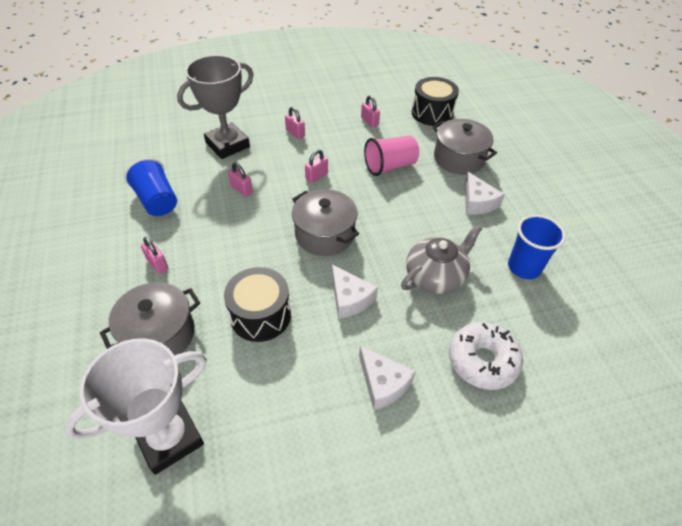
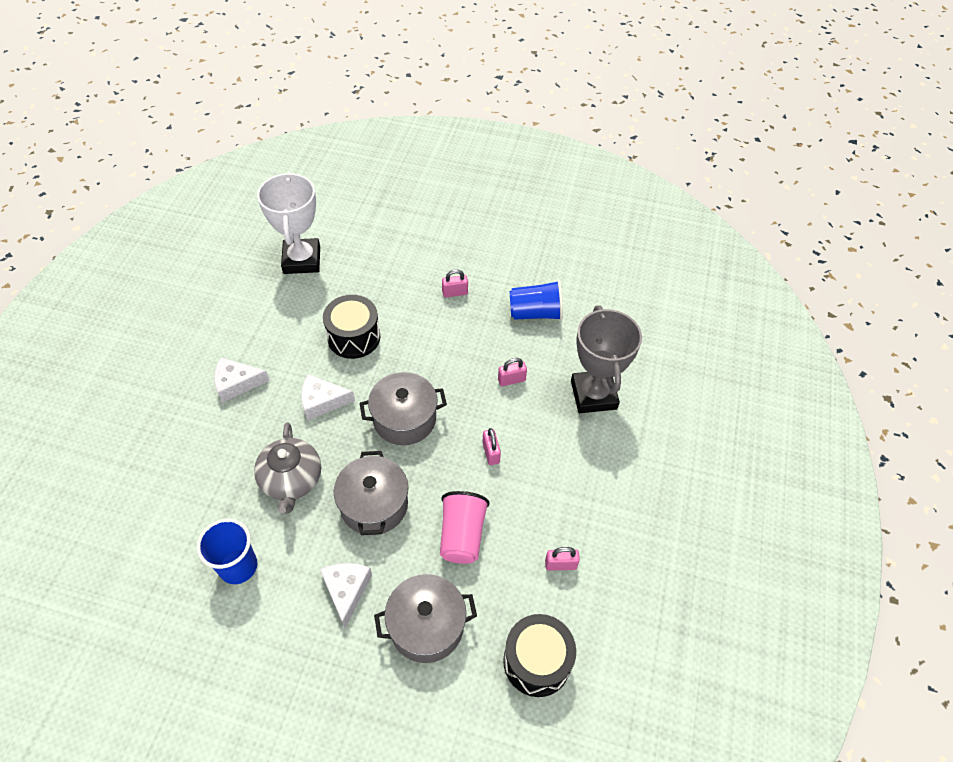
camera: 120 degrees right, 5 degrees up
(159, 334) = (384, 276): grey pot -> grey pot (374, 505)
(295, 133) = (580, 468): pink padlock -> none
(477, 202) = (346, 590): white cheese -> white cheese turned 75 degrees clockwise
(482, 361) = (194, 459): white donut -> none

